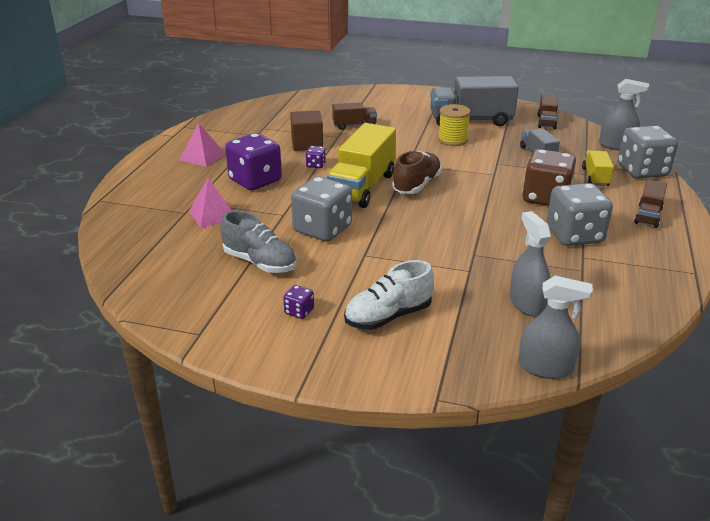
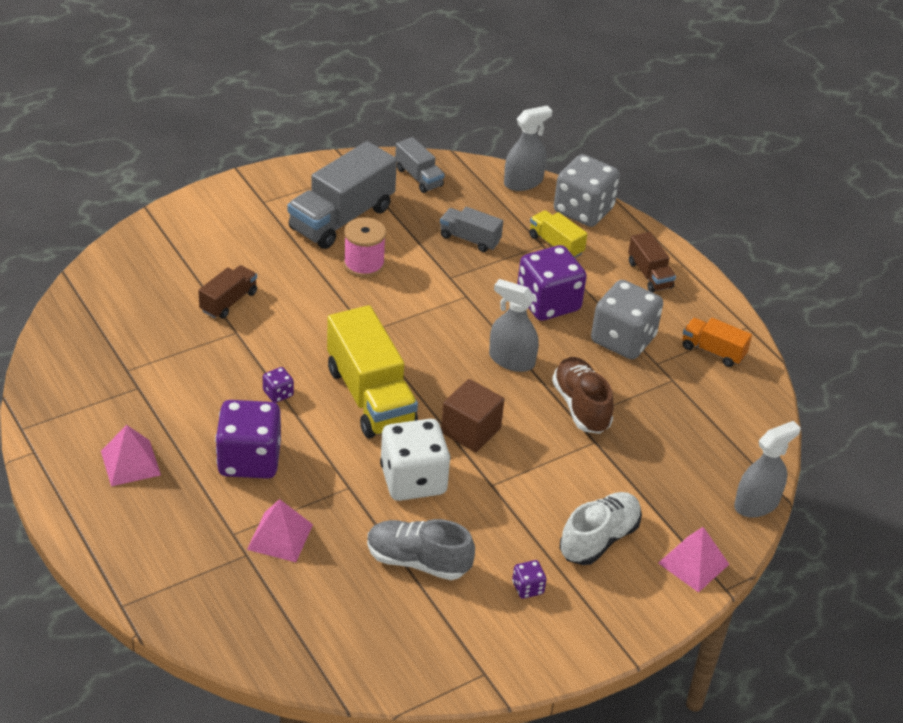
camera: 50 degrees left, 10 degrees up
(260, 262) = (417, 561): grey shoe -> grey shoe turned 150 degrees counterclockwise
(307, 144) = (220, 366): brown cube -> brown cube (470, 431)
(322, 229) = (413, 480): grey dice -> white dice
(388, 316) = (599, 539): white shoe -> white shoe turned 150 degrees counterclockwise
(416, 185) = (417, 359): brown shoe -> brown shoe (581, 406)
(435, 369) = (693, 563): none -> pink pyramid
(452, 140) = (364, 264): yellow spool -> pink spool
(527, 303) = (676, 447): grey spray bottle -> grey spray bottle (511, 360)
(545, 198) = (548, 303): brown dice -> purple dice
(546, 122) = (419, 177): brown truck -> grey truck
(642, 271) = (713, 351): none -> orange truck

